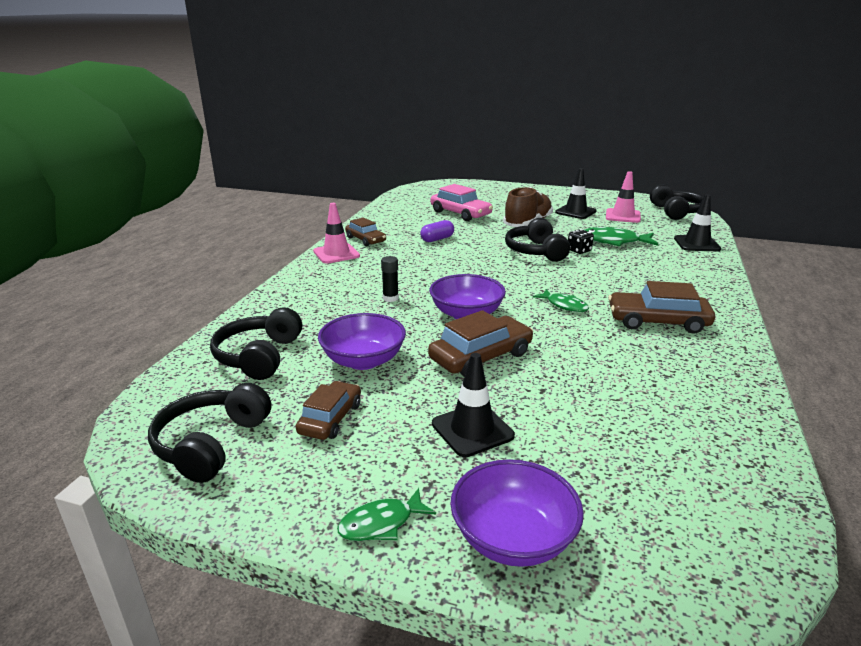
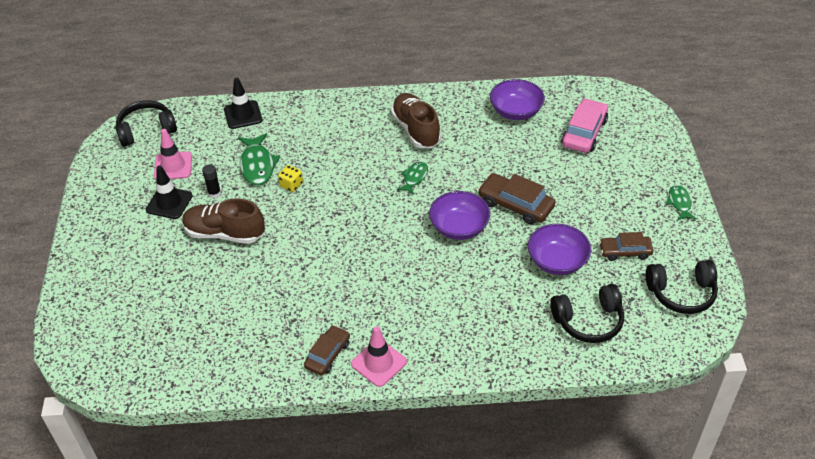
camera: 110 degrees left, 20 degrees up
(381, 523) = (679, 203): green fish -> green fish turned 135 degrees counterclockwise
(390, 298) = (457, 281): black glue stick -> black glue stick (214, 193)
(437, 239) = (301, 294): purple capsule -> none
(460, 213) = (206, 299): pink car -> pink car (584, 133)
(472, 430) = (593, 190): black traffic cone -> none
(513, 538) = (655, 160): purple bowl -> purple bowl (516, 111)
(535, 251) = (306, 213): black headphones -> none
(579, 250) = (291, 185): black dice -> yellow dice
(657, 321) = (416, 130): brown car -> brown shoe

